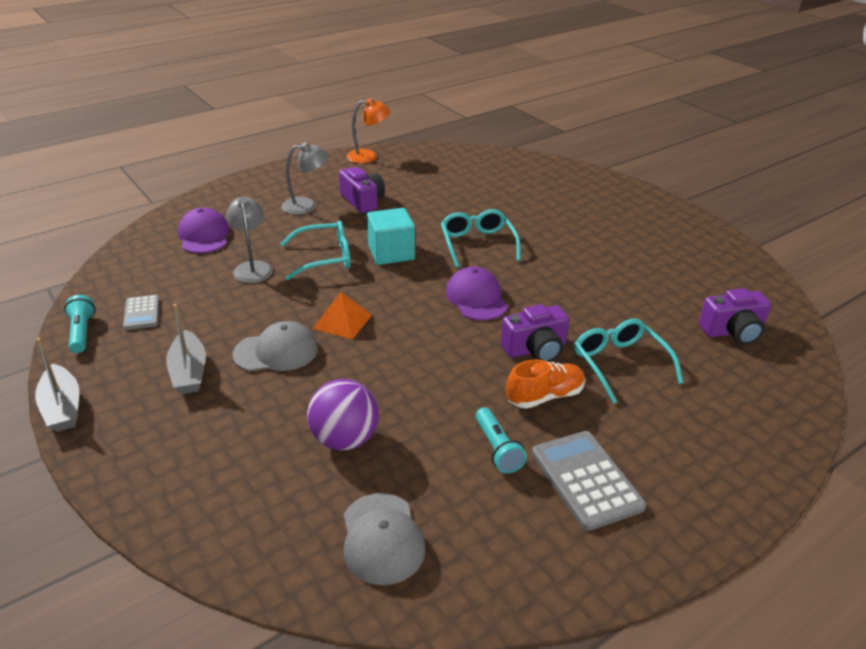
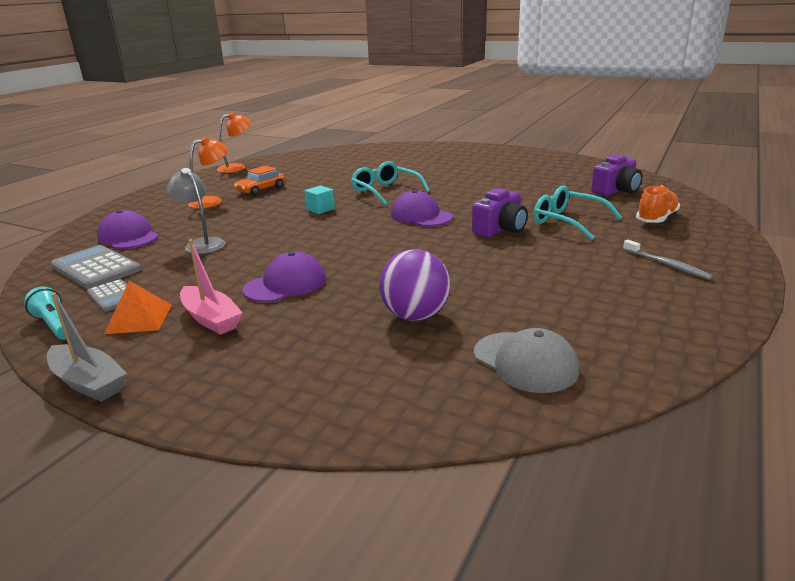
camera: 25 degrees left, 10 degrees down
(189, 372) = (211, 319): grey boat -> pink boat
(276, 352) = (285, 284): grey cap -> purple cap
(306, 205) = (212, 201): grey lamp -> orange lamp
(325, 258) = (265, 224): turquoise glasses -> none
(342, 321) = (325, 253): orange pyramid -> orange pyramid (139, 319)
(363, 201) = (261, 189): purple camera -> orange car
(391, 253) = (320, 209): turquoise cube -> turquoise cube, size x0.58
(497, 449) = (544, 285): turquoise flashlight -> none
(545, 396) = (540, 249): orange shoe -> orange shoe (656, 219)
(586, 480) = (628, 281): grey calculator -> grey calculator (96, 268)
(654, 474) = (667, 265): none -> grey toothbrush

